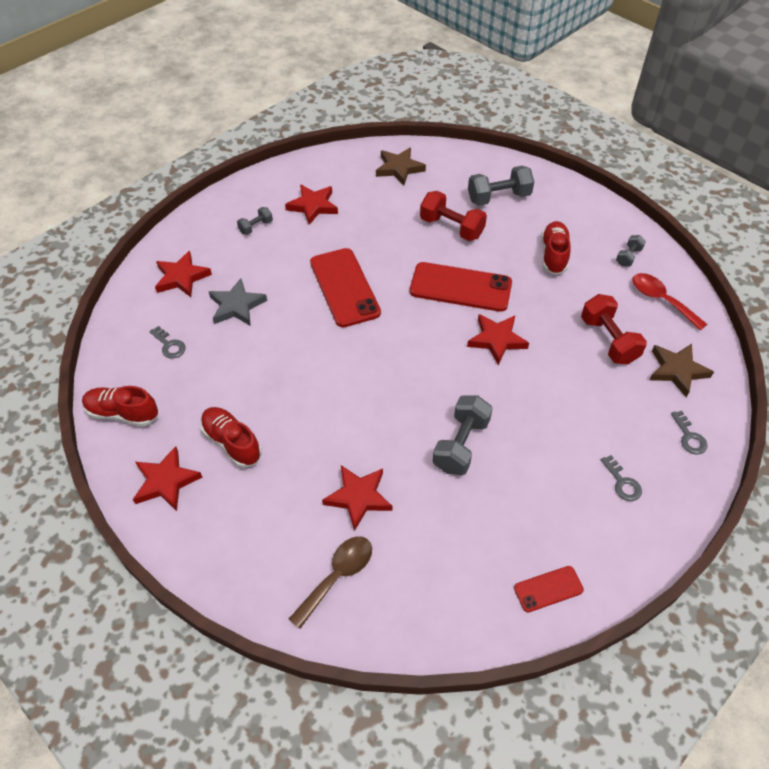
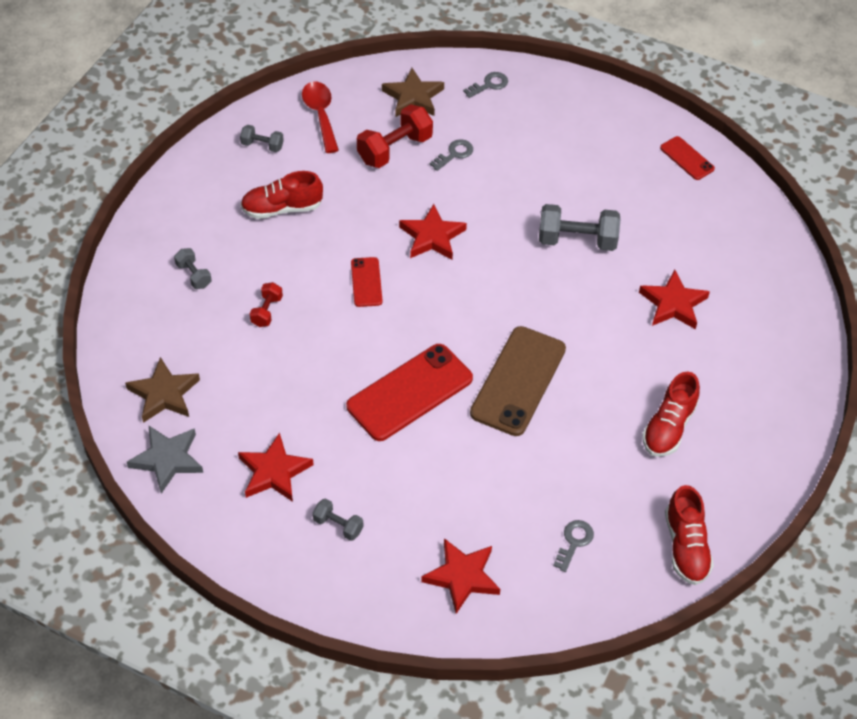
camera: 110 degrees left, 0 degrees up
(166, 481) = (741, 468): red star -> none
(237, 306) = (484, 494): grey star -> grey star (167, 459)
(325, 354) = (518, 381): none -> brown phone
(337, 576) = (755, 298): brown spoon -> none
(451, 228) = (267, 311): red dumbbell -> red dumbbell, size x0.54
(460, 287) = (366, 282): red phone -> red phone, size x0.51
(498, 197) = (194, 275): grey dumbbell -> grey dumbbell, size x0.54
(622, 482) = (560, 124): grey key -> grey key (454, 154)
(661, 300) = (320, 115): red spoon -> red spoon turned 135 degrees clockwise

